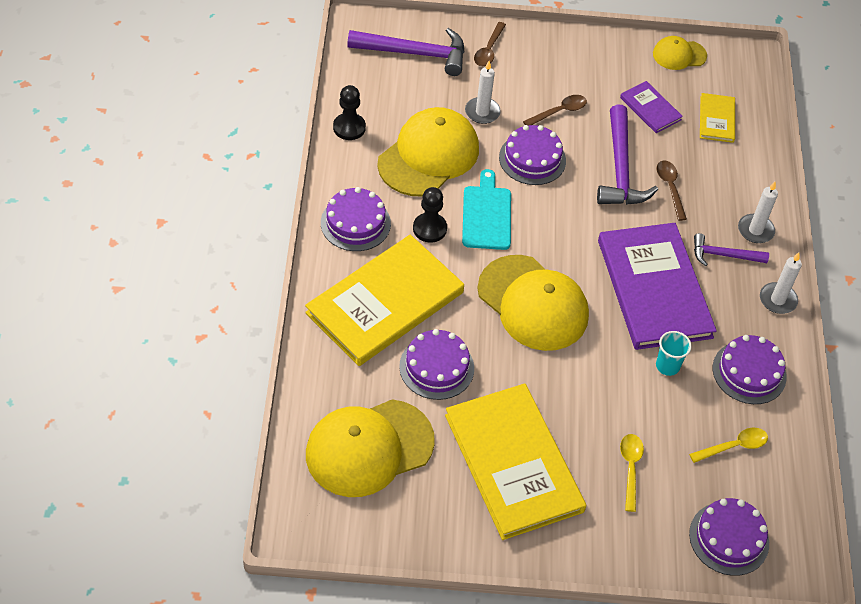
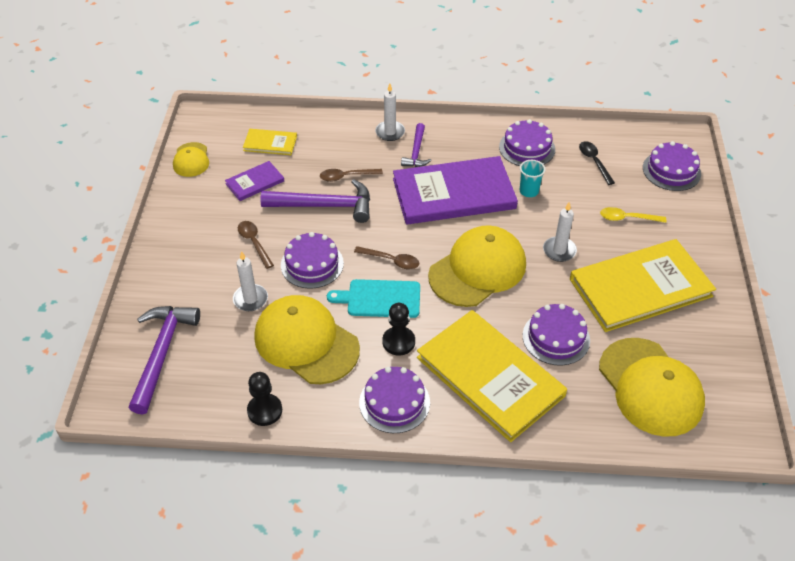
camera: 85 degrees left, 5 degrees down
(489, 50) = (166, 292): brown spoon -> brown spoon (391, 260)
(733, 446) = (594, 162): yellow spoon -> black spoon
(777, 300) = (457, 127): white candle -> white candle (559, 250)

